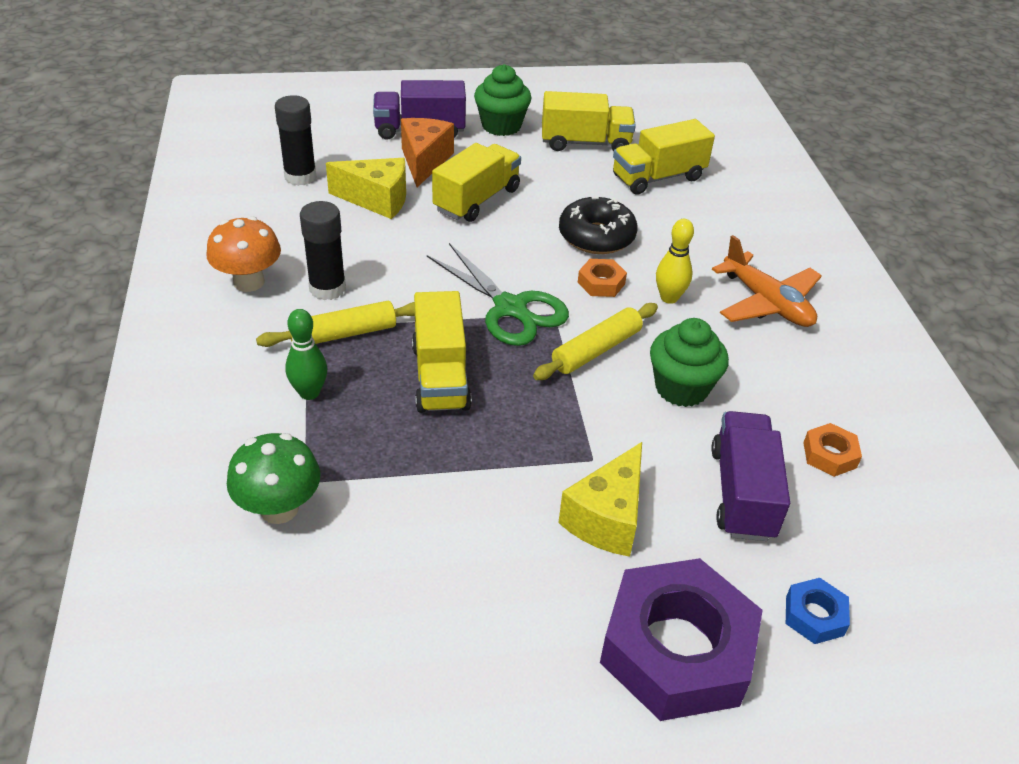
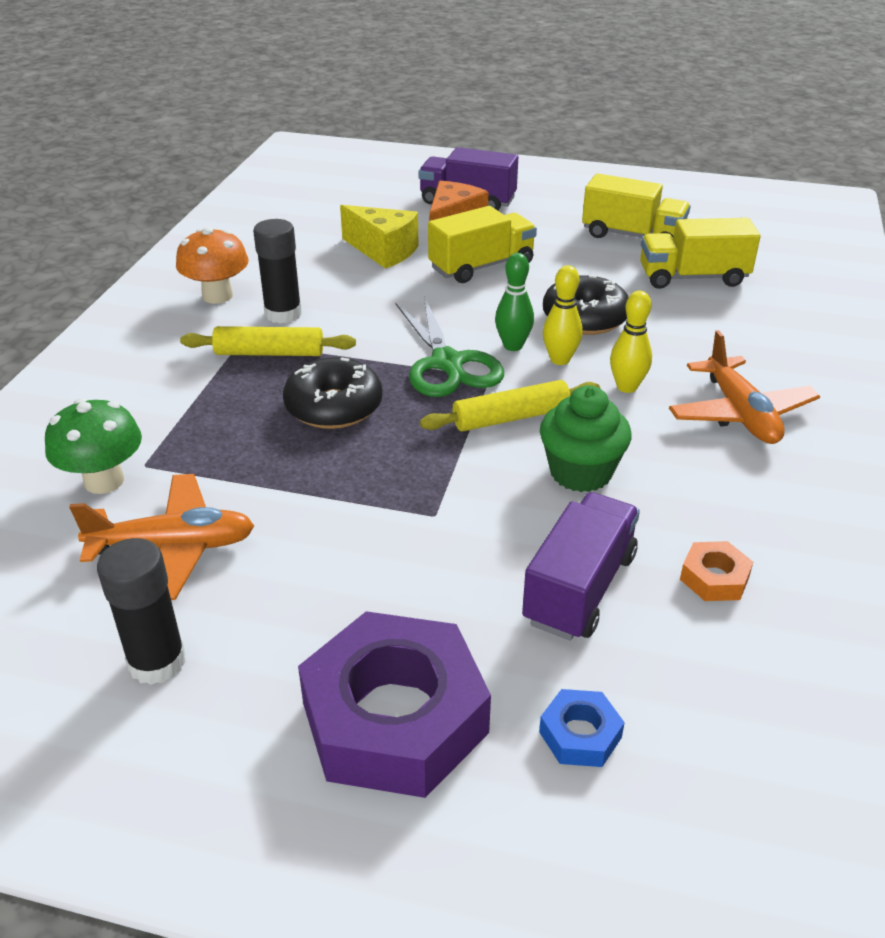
camera: 25 degrees right, 5 degrees down
(300, 176) = (326, 222): black glue stick -> black glue stick (157, 662)
(309, 393) = (202, 394): green bowling pin -> green bowling pin (513, 346)
(392, 556) = (173, 547): none -> orange plane
(440, 376) = (334, 407): yellow truck -> black donut
(501, 126) = (553, 209): green cupcake -> none
(601, 283) = (560, 359): orange nut -> yellow bowling pin
(607, 518) = (410, 572): yellow cheese -> none

